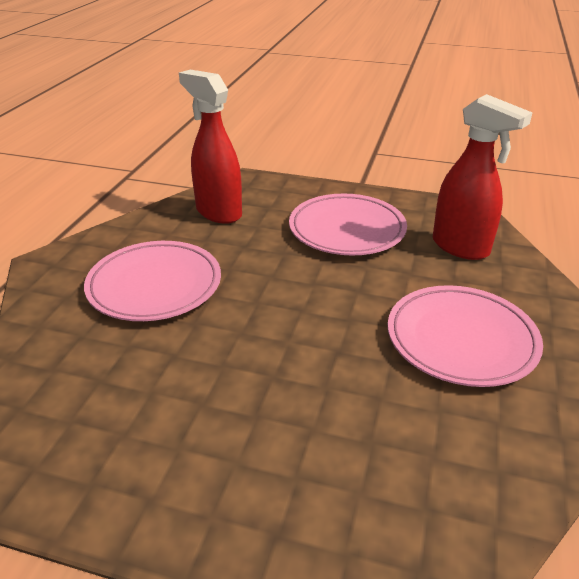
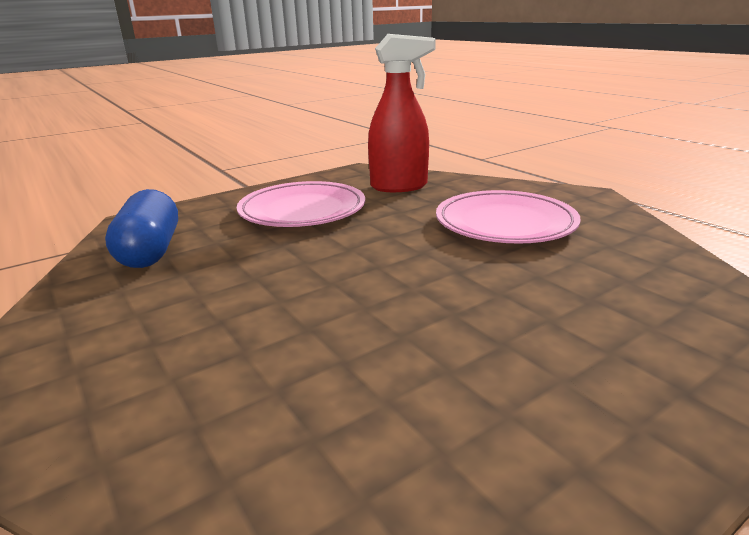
camera: 50 degrees left, 10 degrees down
(155, 285) = (198, 331): pink plate -> none
(218, 212) = (150, 251): red spray bottle -> blue capsule

